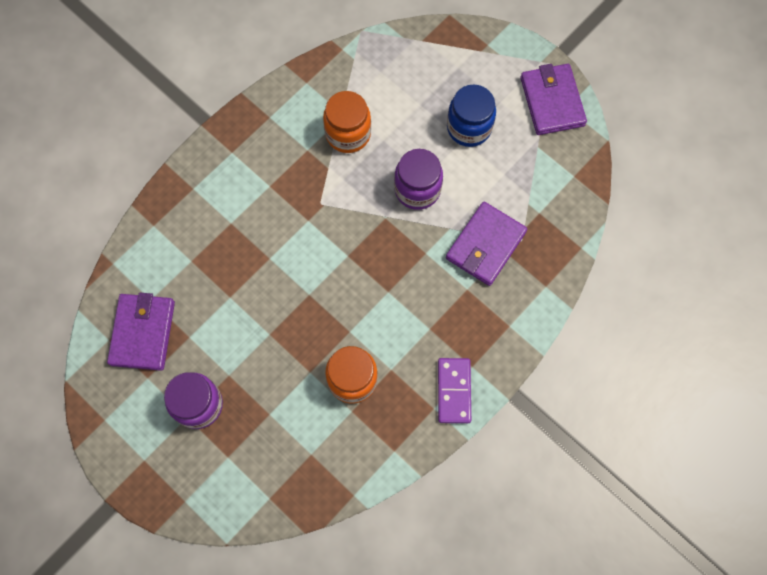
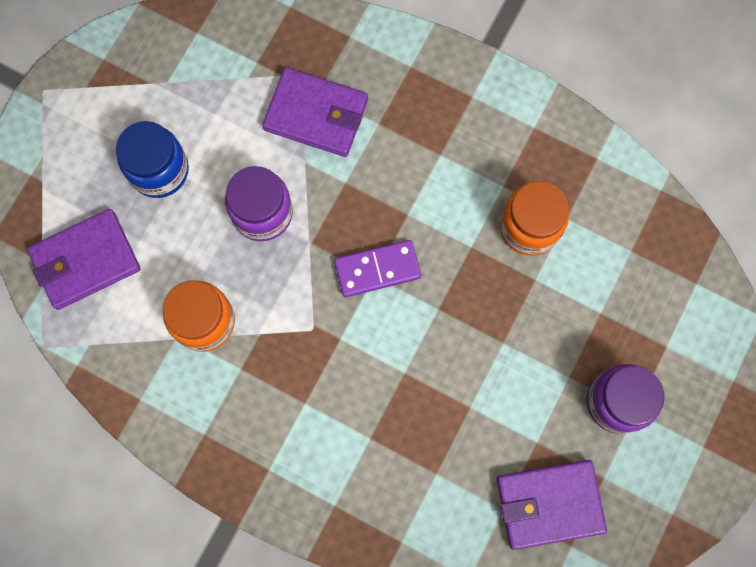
camera: 105 degrees left, 5 degrees up
(454, 391) = (507, 109): purple domino -> purple domino (377, 269)
(552, 101) = (98, 78): purple wallet -> purple wallet (86, 261)

